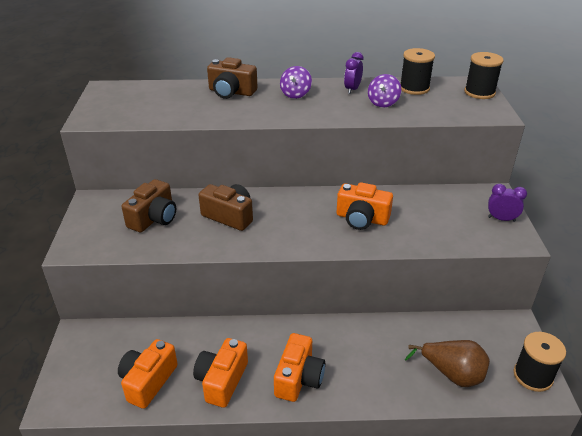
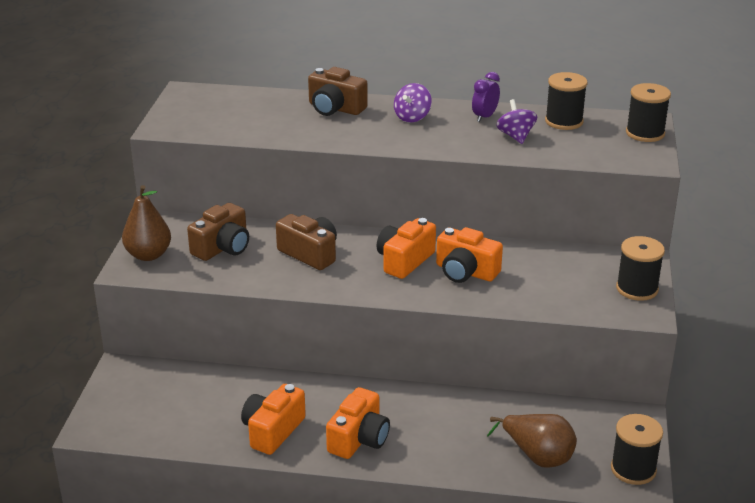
camera: 10 degrees right, 5 degrees down
(89, 232) = (148, 255): none -> brown pear
(148, 381) = (192, 422): orange camera -> orange camera (404, 261)
(383, 103) = (515, 136): purple spinning top -> purple spinning top turned 135 degrees clockwise
(501, 219) = (637, 289): purple clock -> black spool

